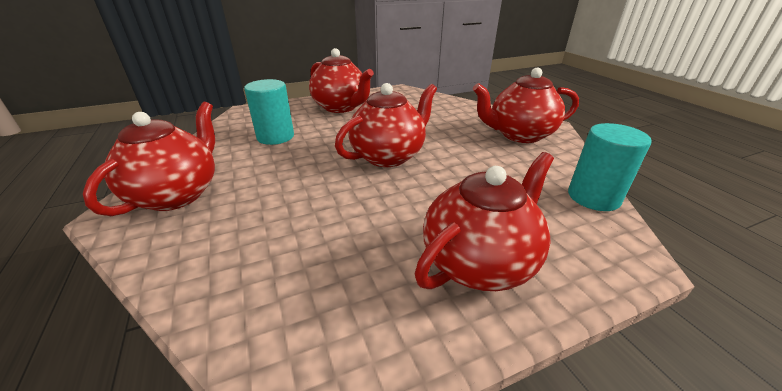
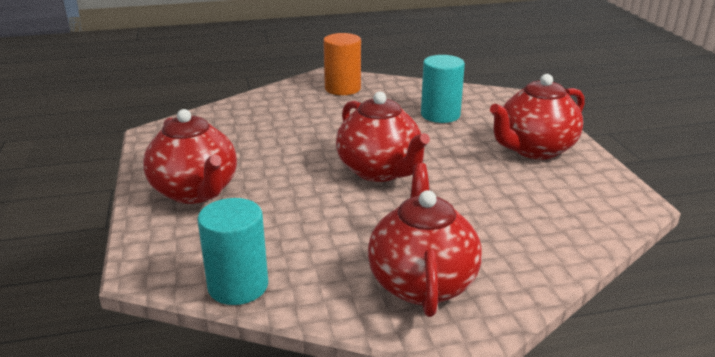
camera: 100 degrees right, 5 degrees down
(177, 194) = (342, 88): red teapot -> orange cylinder

